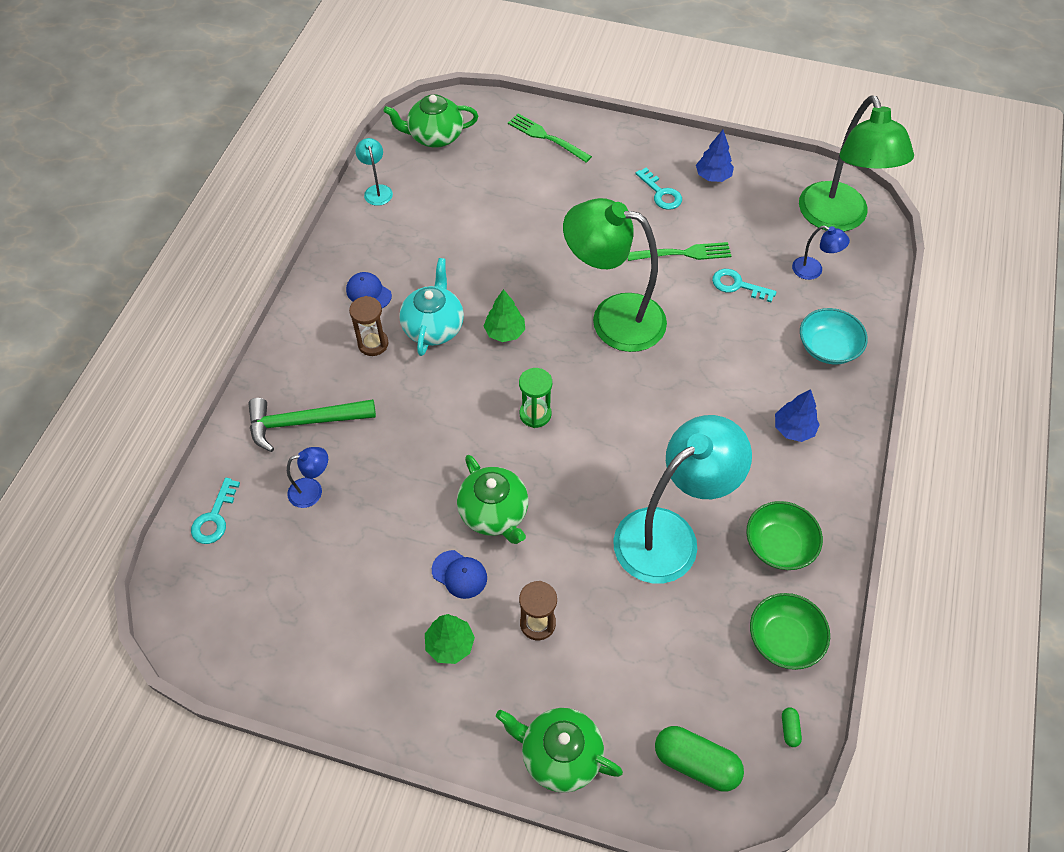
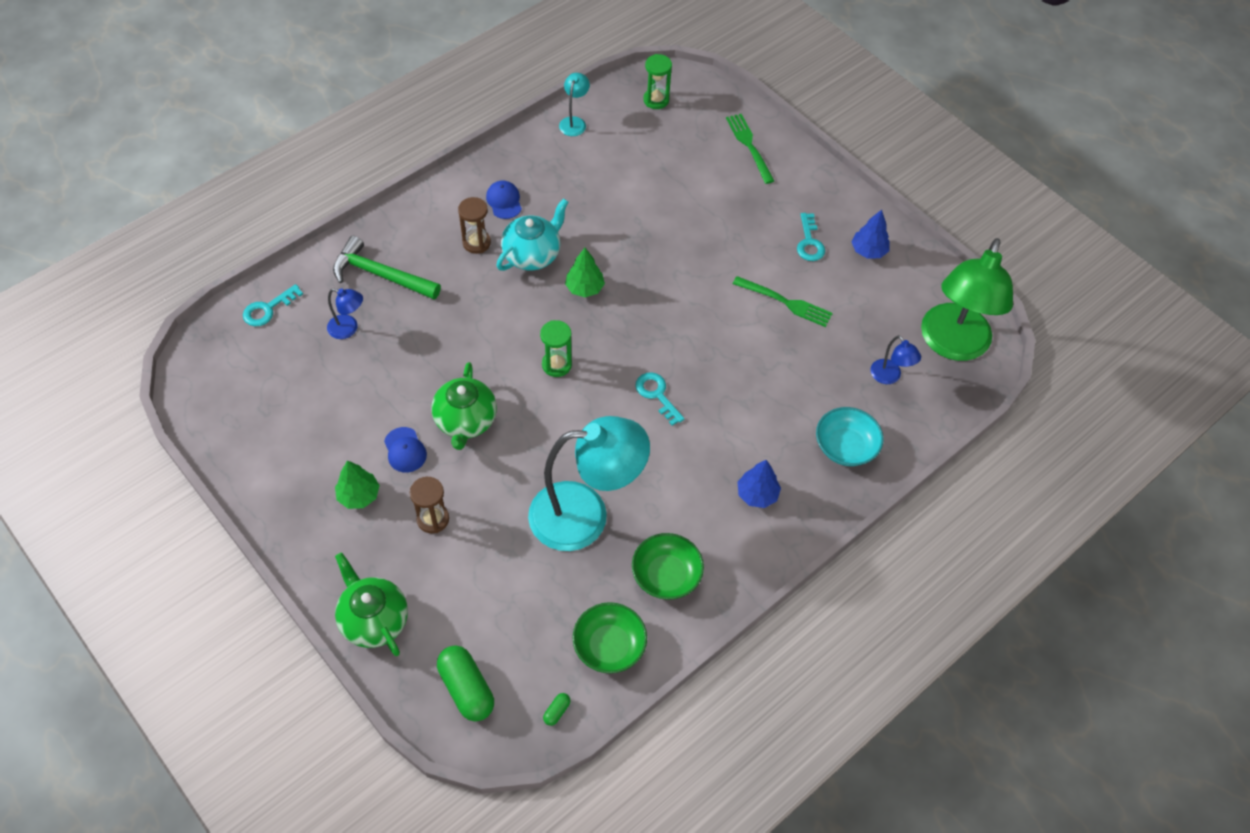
camera: 30 degrees right, 0 degrees up
(435, 136) = (656, 100): green teapot -> green hourglass
(613, 318) = (681, 324): green lamp -> none
(737, 285) = (810, 353): turquoise key -> turquoise key (657, 395)

